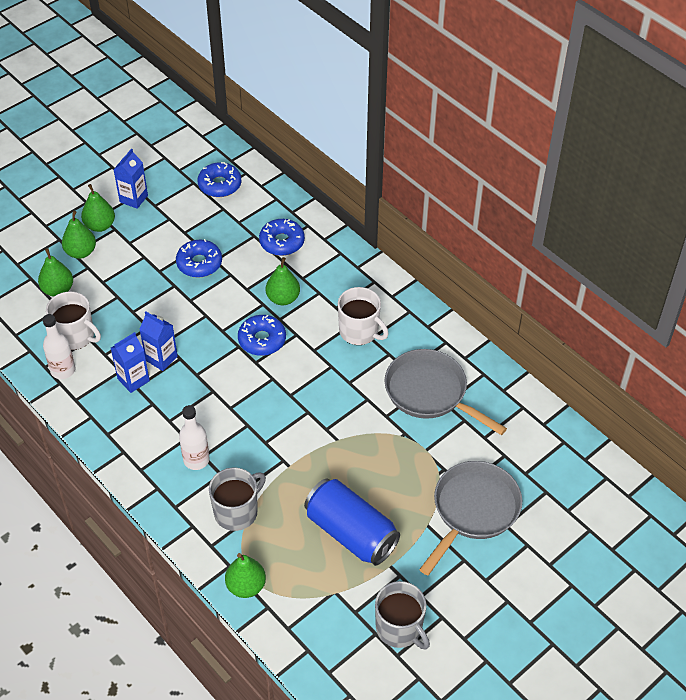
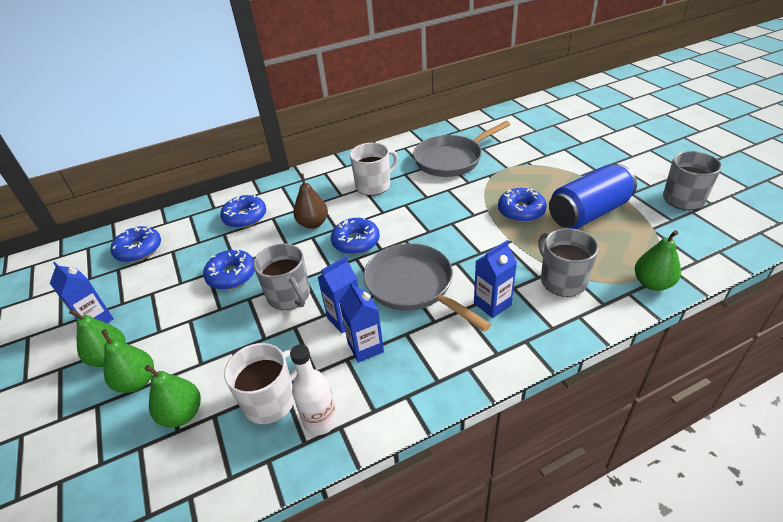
camera: 70 degrees left, 10 degrees down
(181, 312) = (289, 296): none -> grey mug
(196, 460) = (492, 304): white bottle -> blue carton
(283, 298) = (313, 223): green pear -> brown pear
(341, 470) = (521, 211): none -> blue donut
(473, 510) = (568, 154): grey pan -> grey pan (413, 286)

